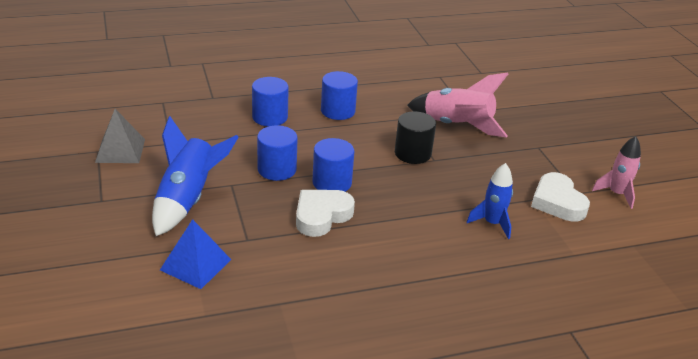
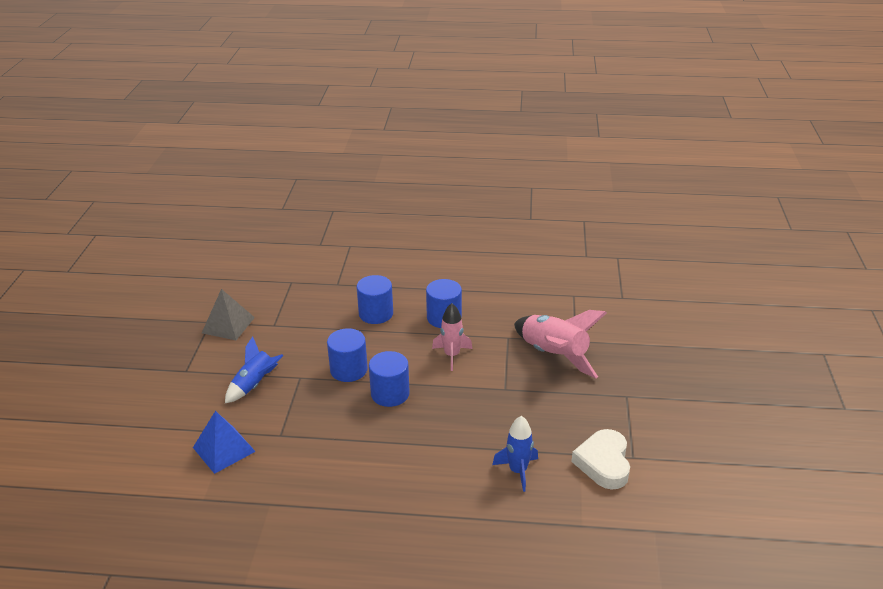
camera: 25 degrees right, 0 degrees up
(187, 199) = (254, 384): blue rocket -> blue rocket, size x0.62
(321, 216) = (359, 426): white heart -> none
(412, 153) = (488, 378): black cylinder -> none
(616, 194) = (677, 468): pink rocket -> pink rocket (452, 355)

